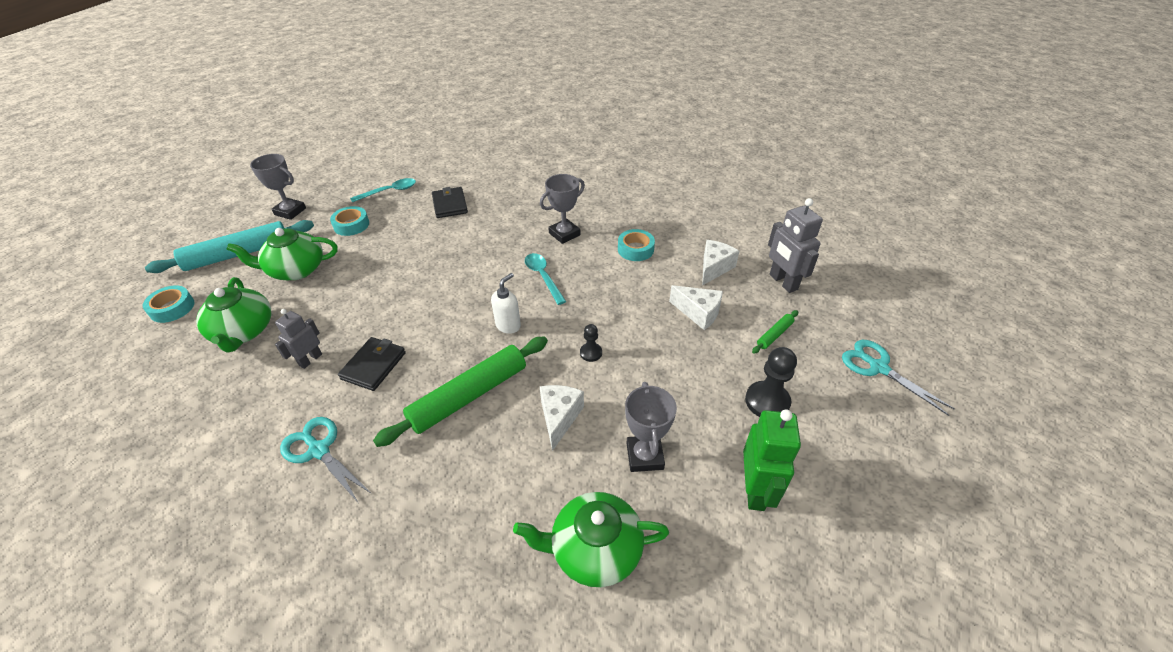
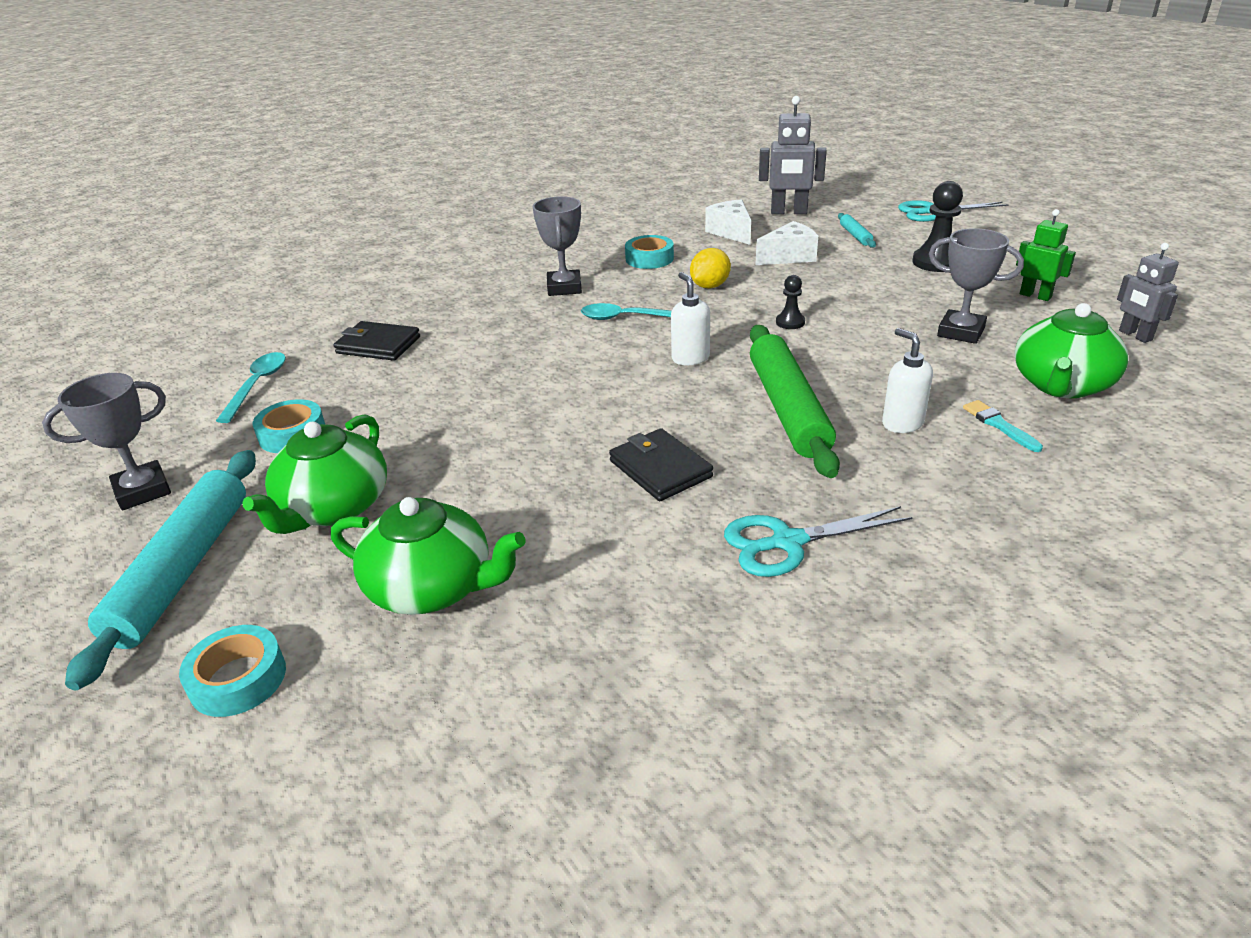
camera: 55 degrees left, 10 degrees down
(310, 360) = (586, 524): grey robot -> grey robot (1135, 335)
(480, 462) = (902, 423): none -> white soap dispenser
(507, 522) = (999, 425): none -> turquoise brush
(559, 417) = (872, 362): white cheese -> none
(616, 293) = (709, 286): none -> yellow lemon
(755, 490) = (1035, 296): green robot -> green robot, size x0.64
(774, 335) = (855, 235): green rolling pin -> turquoise rolling pin

